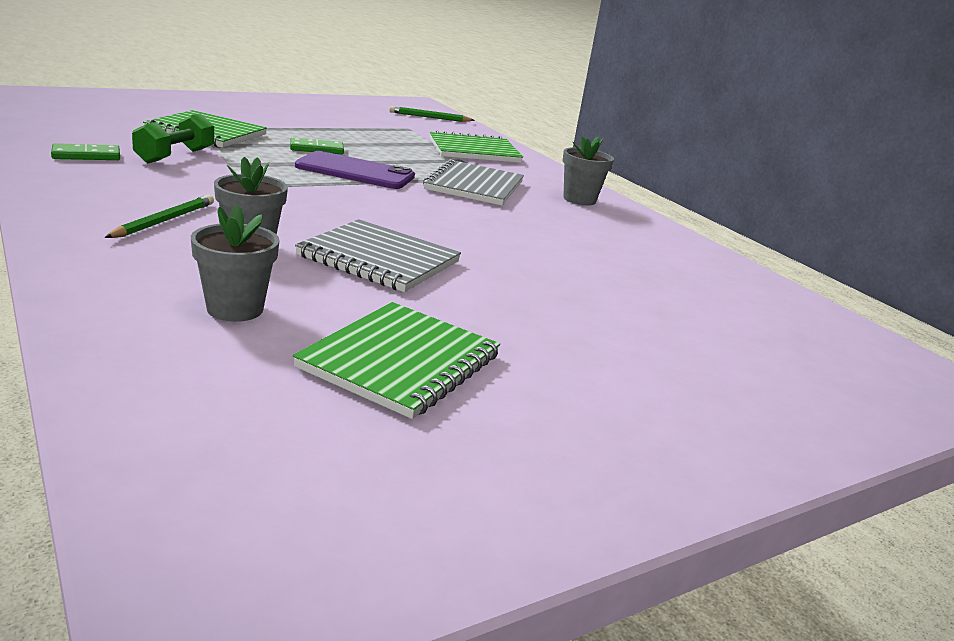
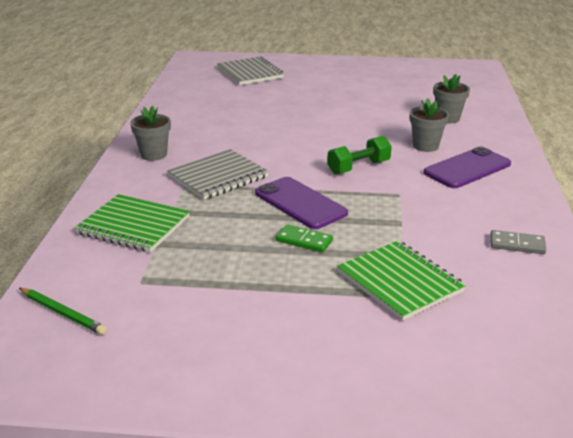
camera: 140 degrees left, 5 degrees up
(86, 155) = (517, 244): green domino -> grey domino
(164, 221) = (467, 168): green pencil -> purple phone
(175, 156) = (443, 238): green dumbbell -> green dumbbell (358, 167)
(379, 259) = (362, 131): grey notebook -> grey notebook (250, 73)
(400, 362) = (396, 94): green notebook -> none

